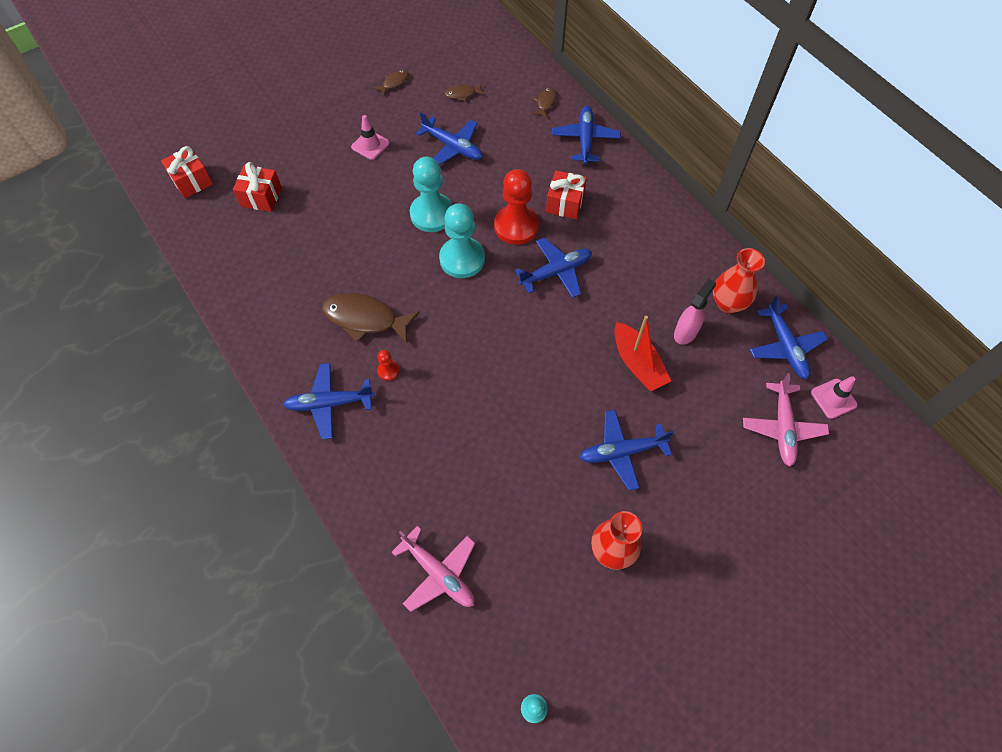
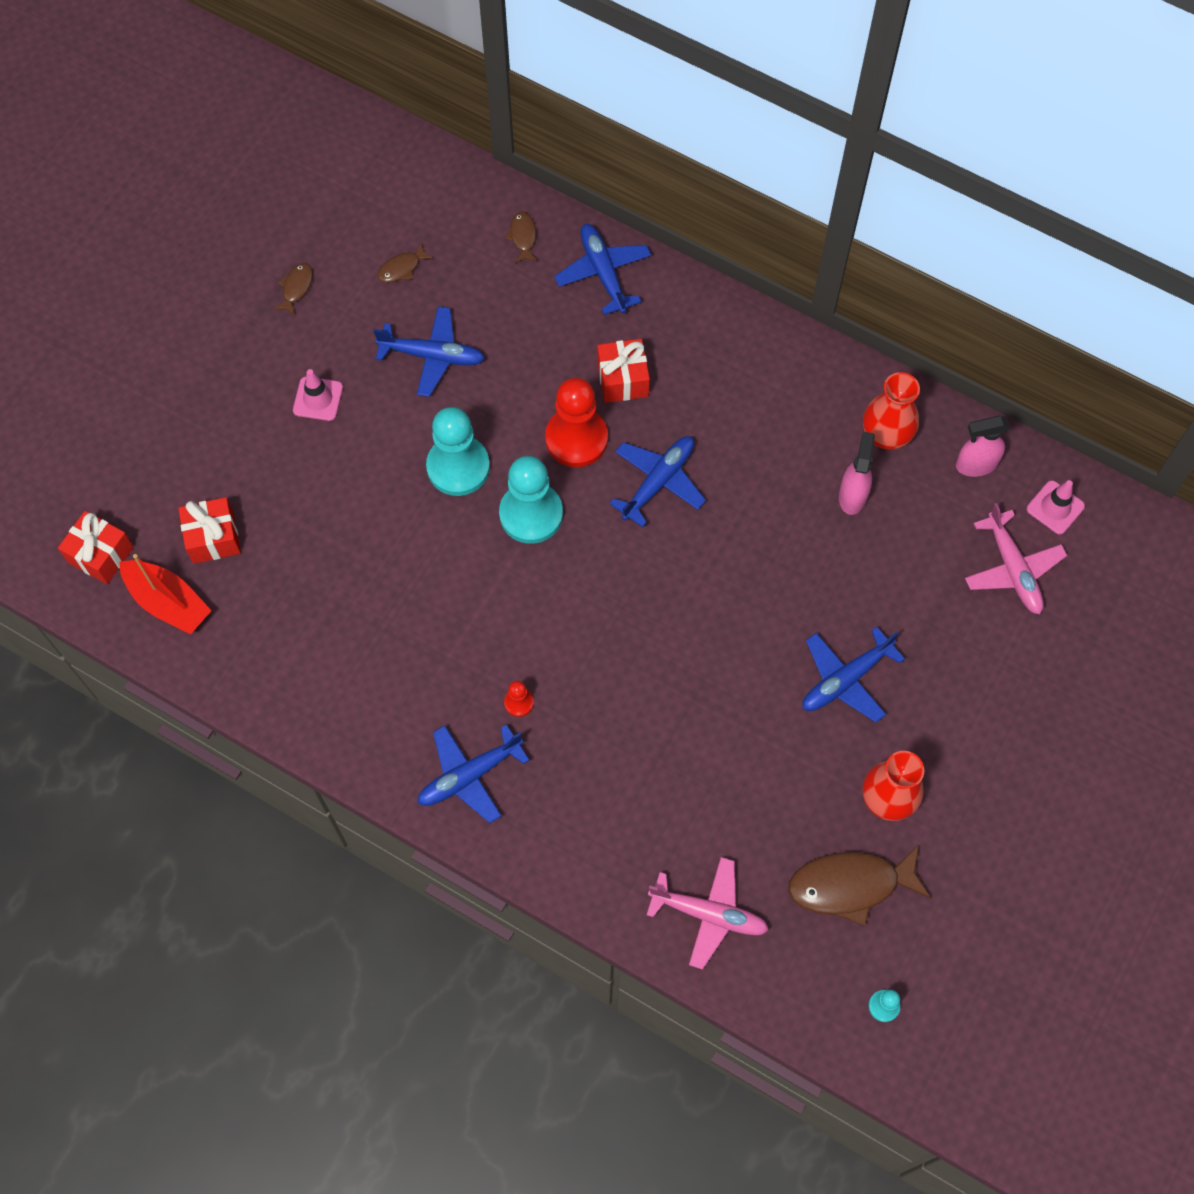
camera: 25 degrees left, 5 degrees up
(365, 319) = (452, 648): brown fish -> brown fish (850, 885)
(637, 363) = (814, 561): red boat -> red boat (168, 602)
(785, 347) = (975, 465): blue plane -> pink spray bottle

